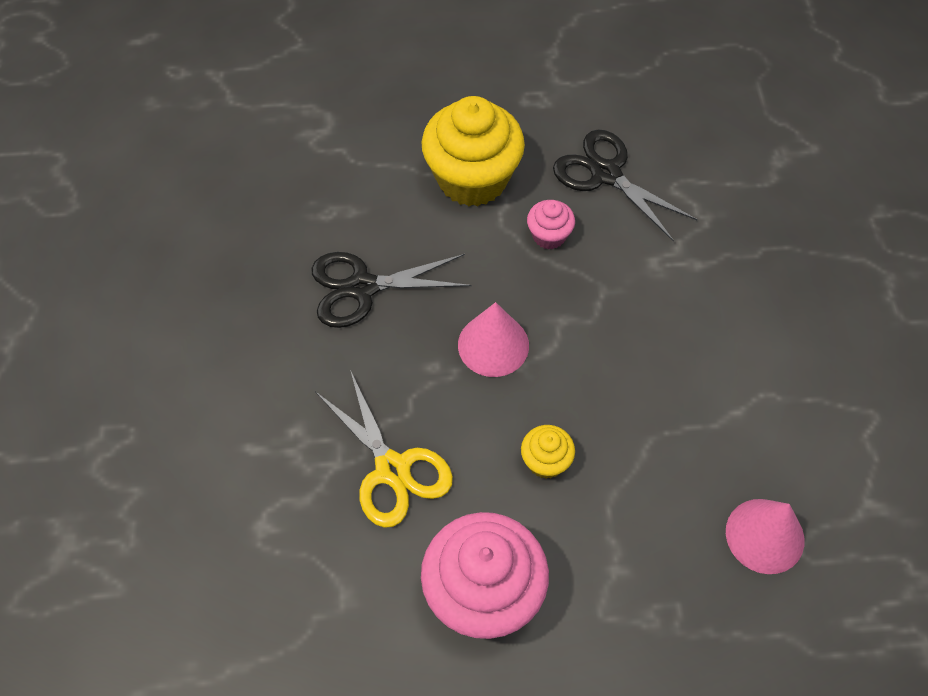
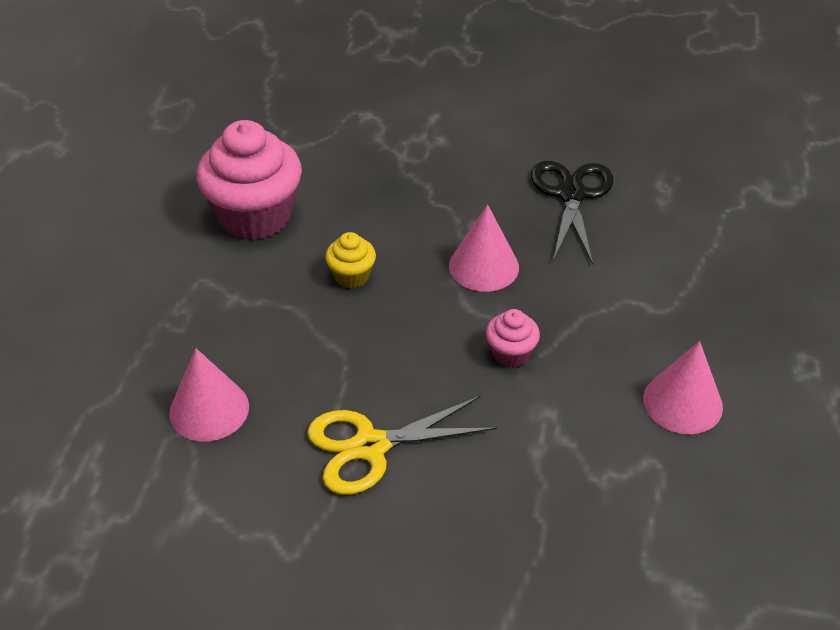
camera: 105 degrees right, 15 degrees down
(392, 469) = (384, 185): yellow scissors -> yellow scissors (370, 446)
(472, 179) = (691, 290): yellow cupcake -> none
(549, 235) = (604, 334): pink cupcake -> pink cupcake (510, 353)
(606, 174) = (682, 402): black scissors -> pink cone

